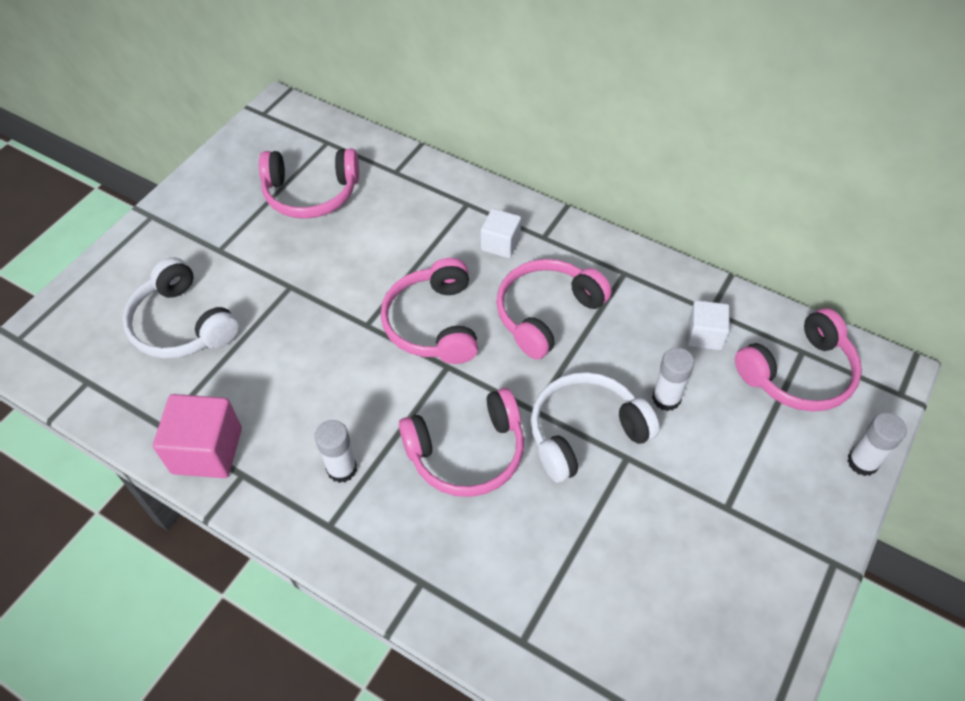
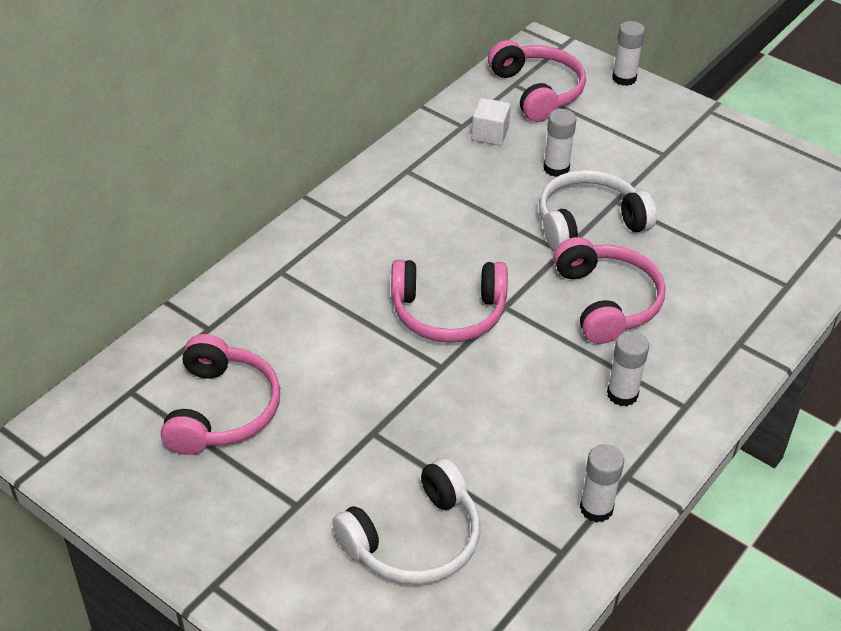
camera: 85 degrees left, 10 degrees down
(207, 450) = (596, 508): pink cube -> white glue stick
(500, 244) = (348, 251): white cube -> none
(546, 313) = (448, 229): pink headphones -> none
(585, 432) = (588, 222): white headphones -> white headphones turned 90 degrees clockwise

